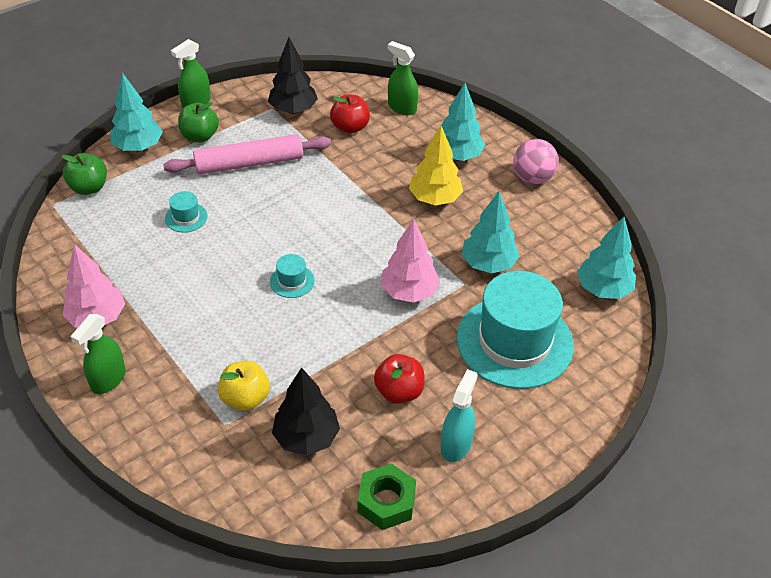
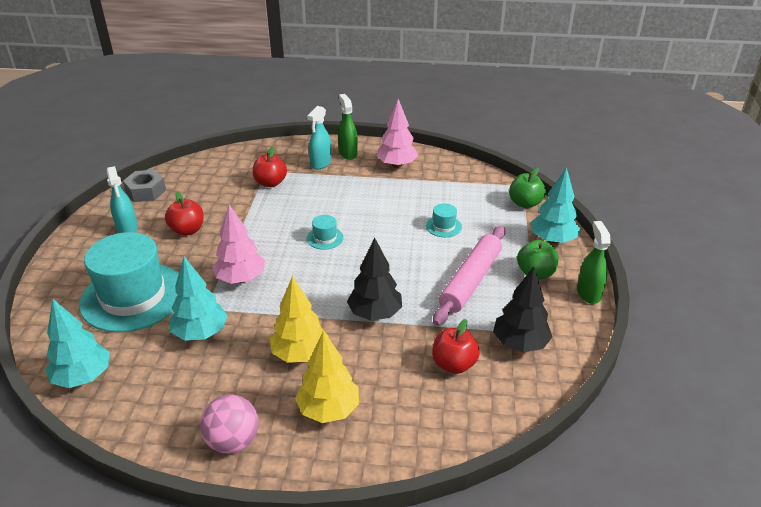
camera: 135 degrees right, 10 degrees down
(157, 387) = (321, 163): none -> turquoise spray bottle
(245, 398) = (270, 183): yellow apple -> red apple
(306, 437) = (217, 188): black tree -> black tree (375, 314)
(386, 502) = (146, 191): green nut -> grey nut
(402, 108) = (444, 422): green spray bottle -> none
(457, 156) = (328, 410): turquoise tree -> yellow tree

